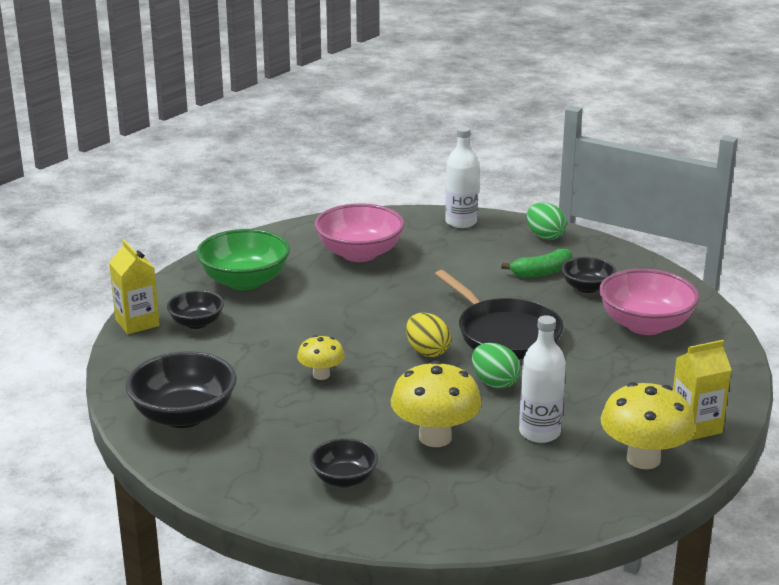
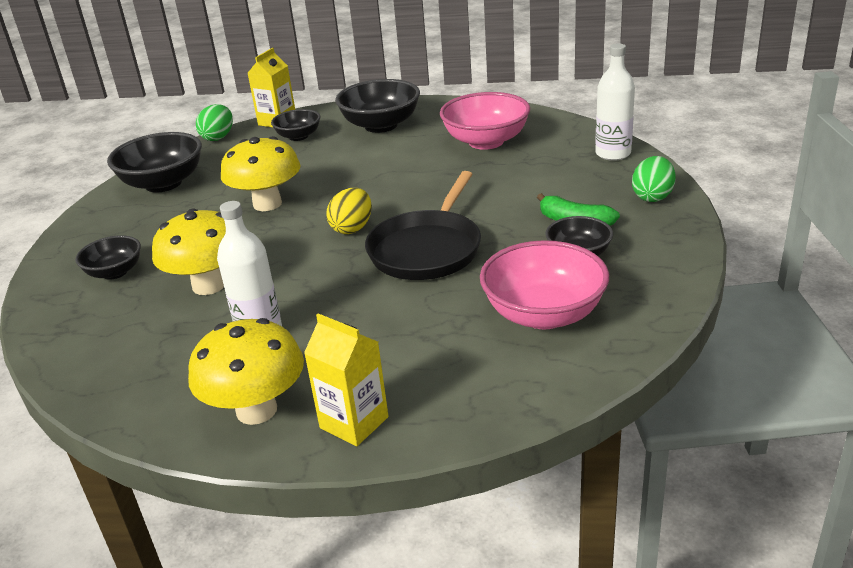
camera: 60 degrees right, 5 degrees up
(245, 281) = (381, 125): green bowl -> black bowl
(321, 375) = (267, 204): yellow mushroom -> yellow mushroom, size x1.77
(494, 383) = (330, 277): green egg -> green egg (218, 137)

